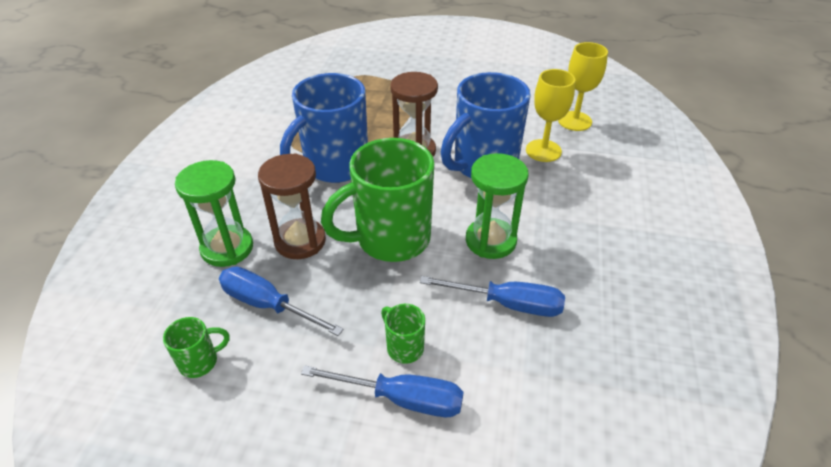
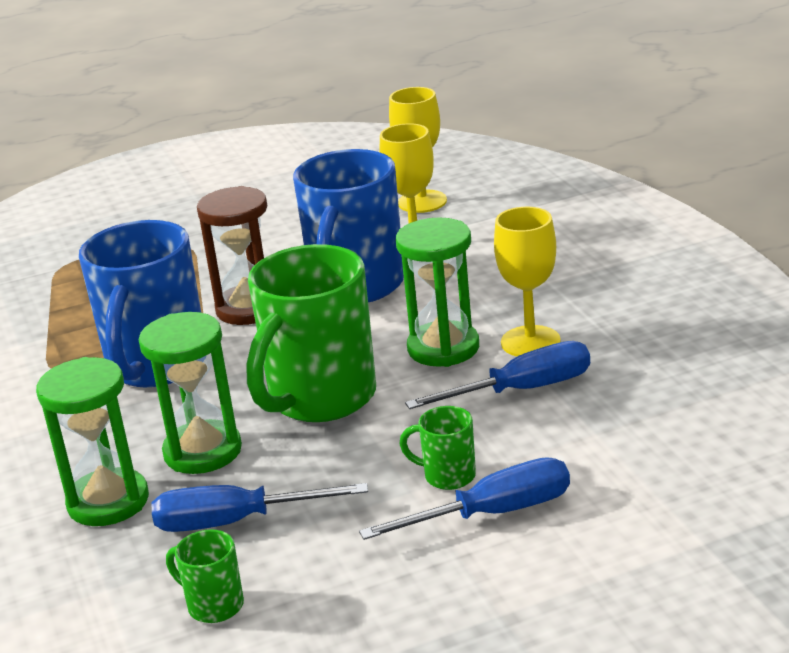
camera: 30 degrees left, 15 degrees down
(200, 362) = (213, 605): green mug -> green mug turned 90 degrees counterclockwise
(300, 241) = (203, 451): brown hourglass -> green hourglass
(546, 266) = (530, 342): none -> yellow goblet

